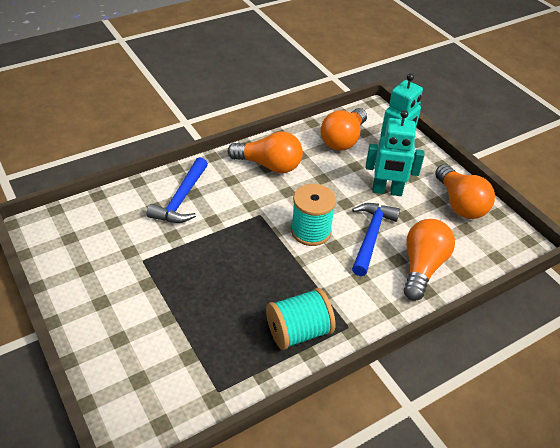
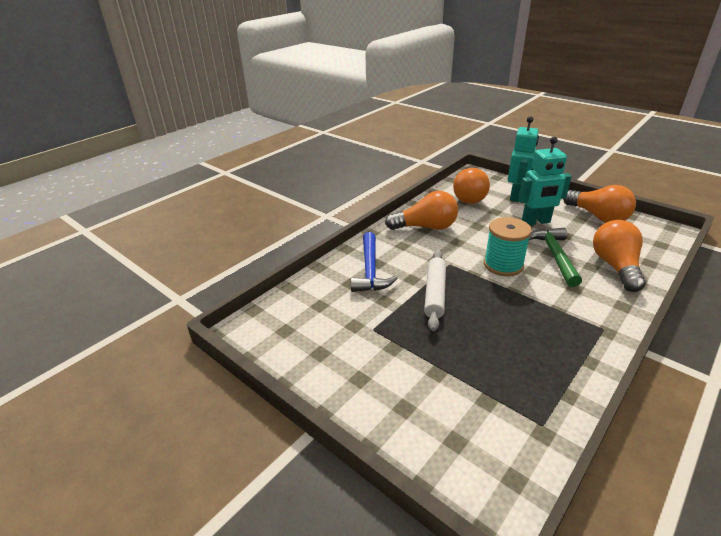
camera: 15 degrees left, 10 degrees down
(222, 242) = (435, 293): none -> white rolling pin
(298, 332) = (566, 346): turquoise spool -> none
(371, 236) = (554, 255): blue hammer -> green hammer

